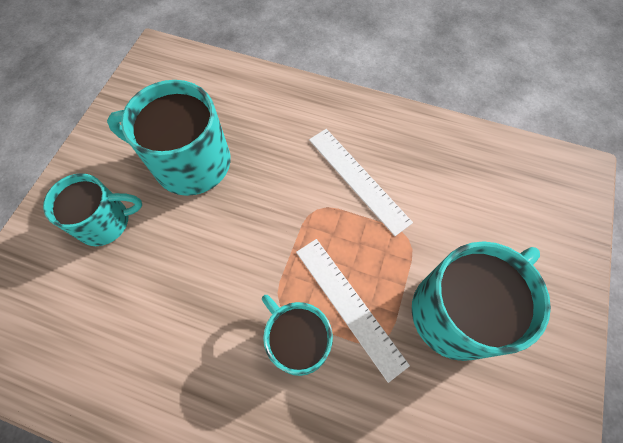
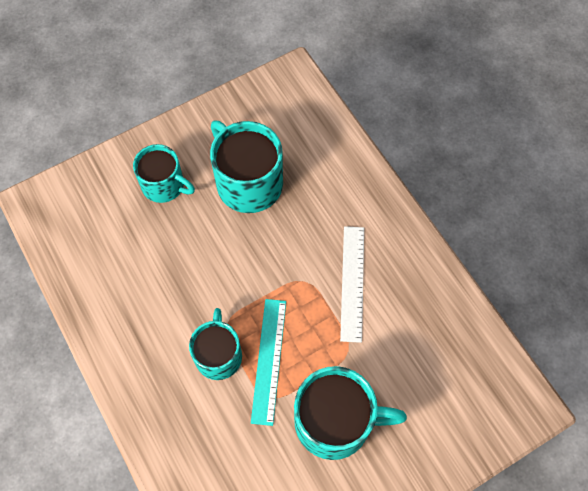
camera: 40 degrees right, 0 degrees up
(349, 306) = (268, 360): white ruler -> turquoise ruler

